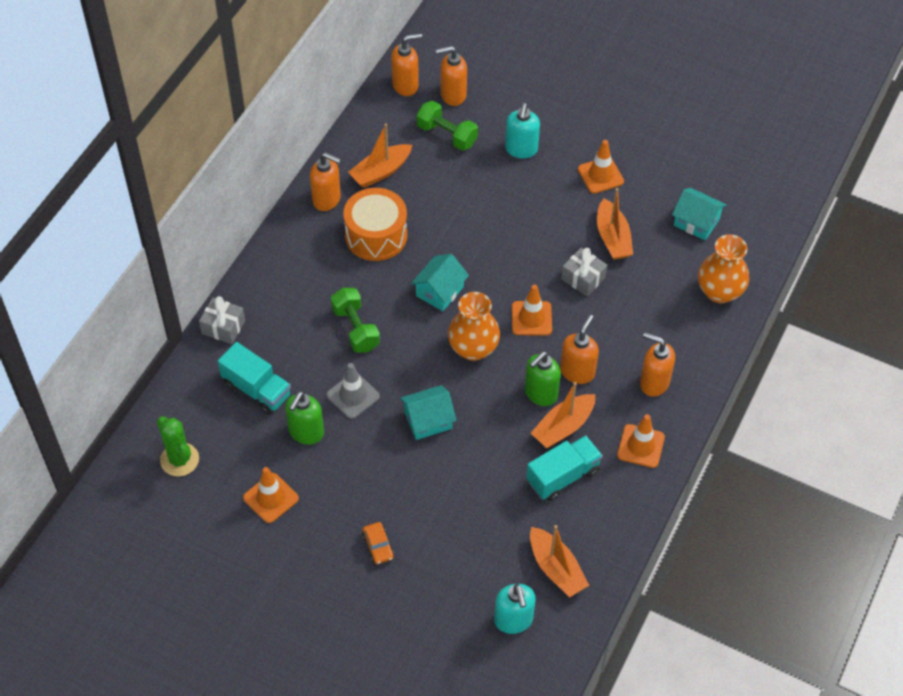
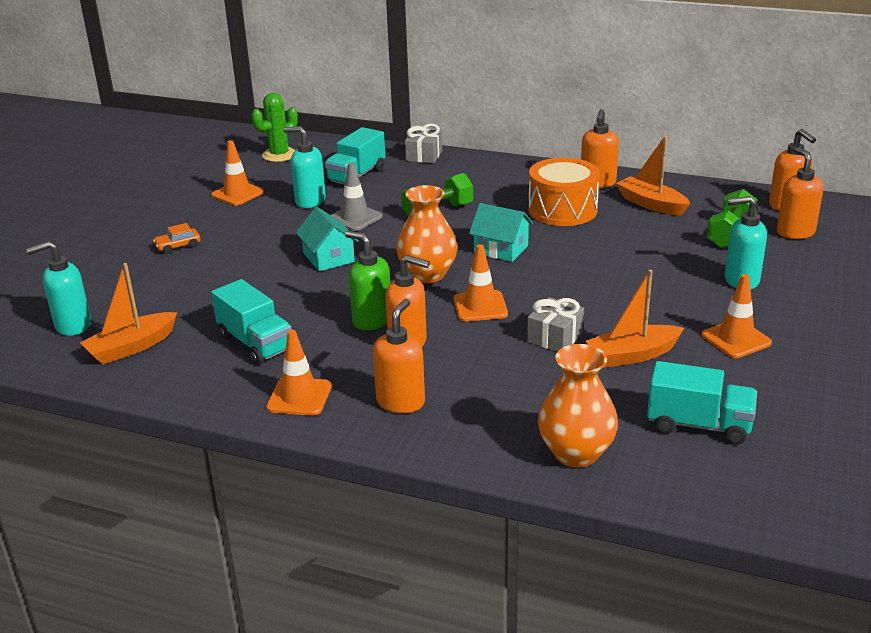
camera: 85 degrees right, 25 degrees down
(306, 432) = (310, 201): green soap dispenser -> turquoise soap dispenser
(563, 427) = (325, 339): orange boat -> none
(696, 222) = (698, 425): turquoise house -> turquoise truck

